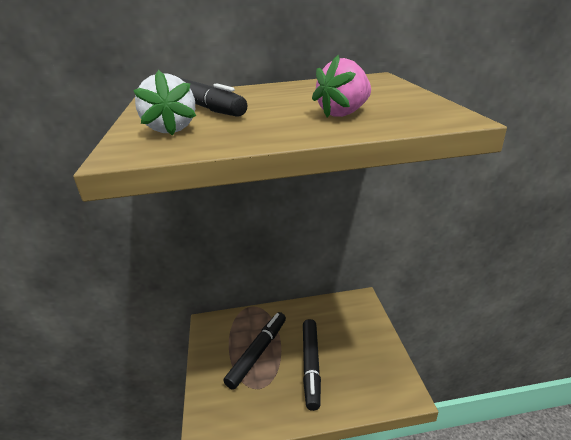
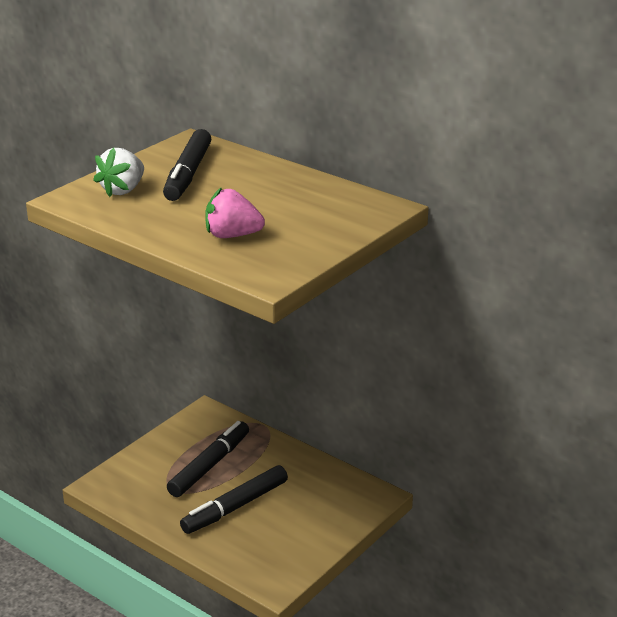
camera: 45 degrees right, 0 degrees up
(258, 352) = (210, 465): black marker -> black marker turned 45 degrees counterclockwise

